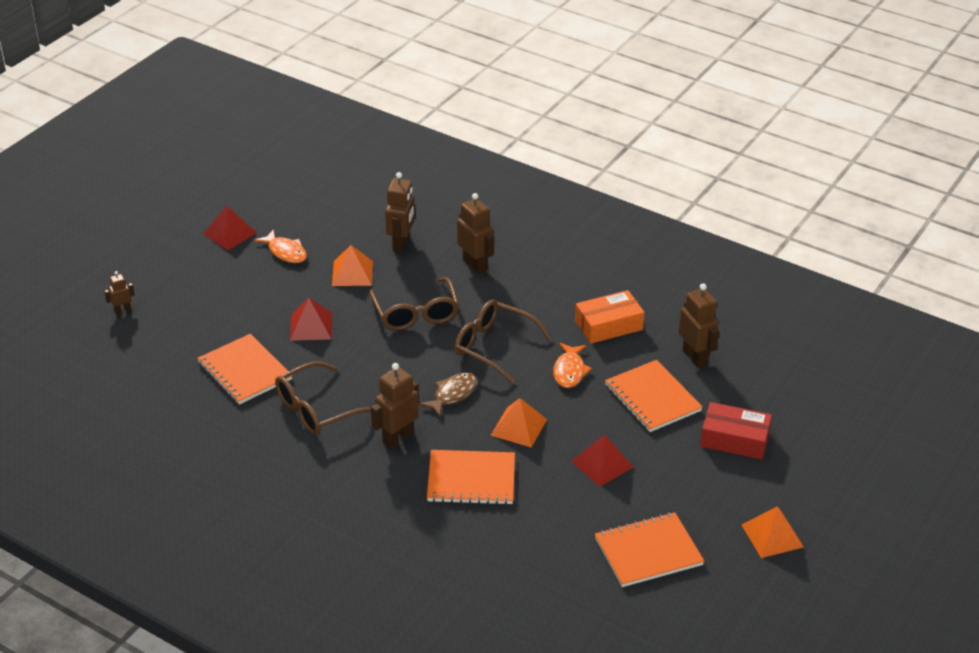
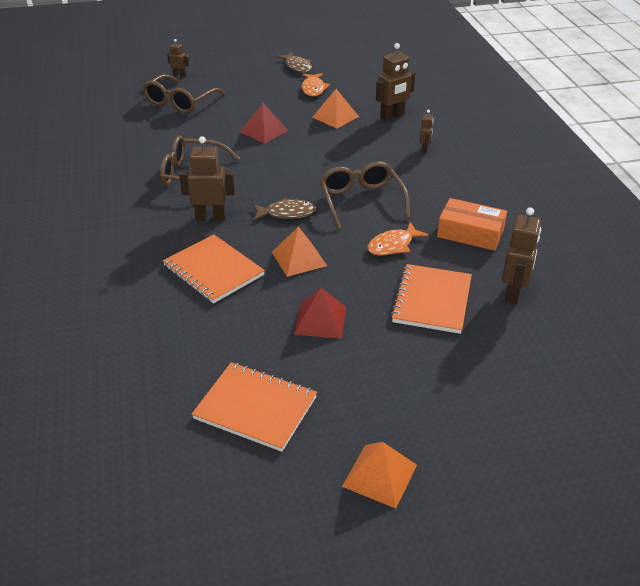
camera: 45 degrees right, 0 degrees up
(230, 233) = (297, 67): red pyramid -> brown fish
(244, 371) = (188, 134): orange notebook -> none
(415, 313) = (339, 156): brown glasses -> brown glasses (180, 102)
(475, 265) = (424, 149): brown robot -> brown robot, size x0.55
(734, 439) = (459, 374): red box -> none

